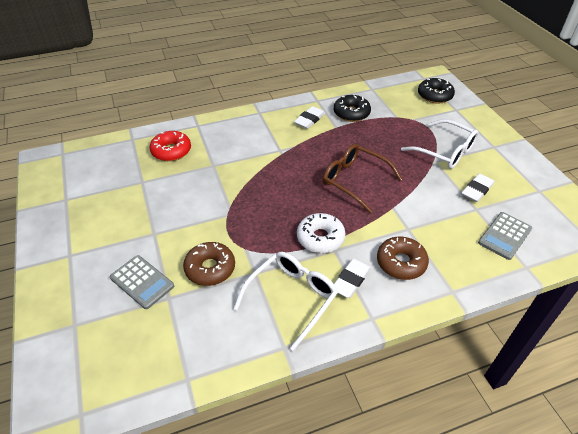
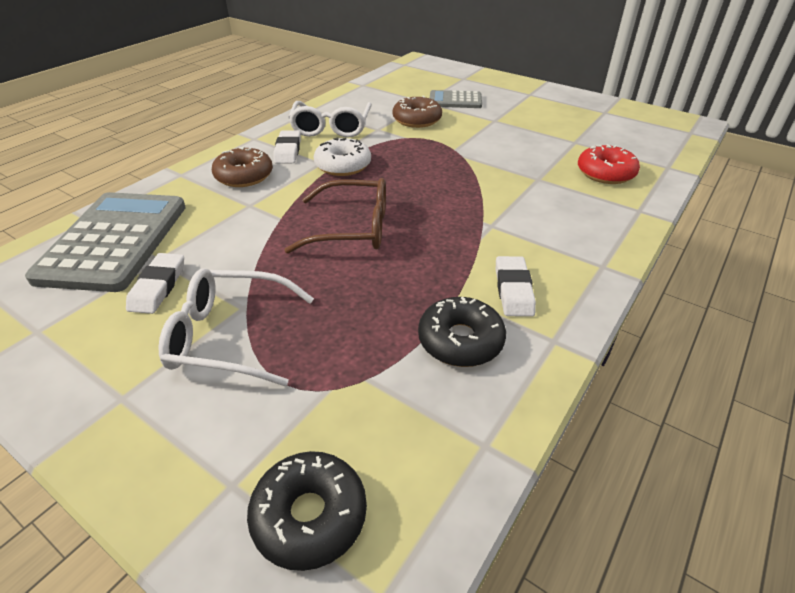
camera: 145 degrees right, 5 degrees down
(504, 236) = (114, 241): grey calculator -> grey calculator, size x1.88

